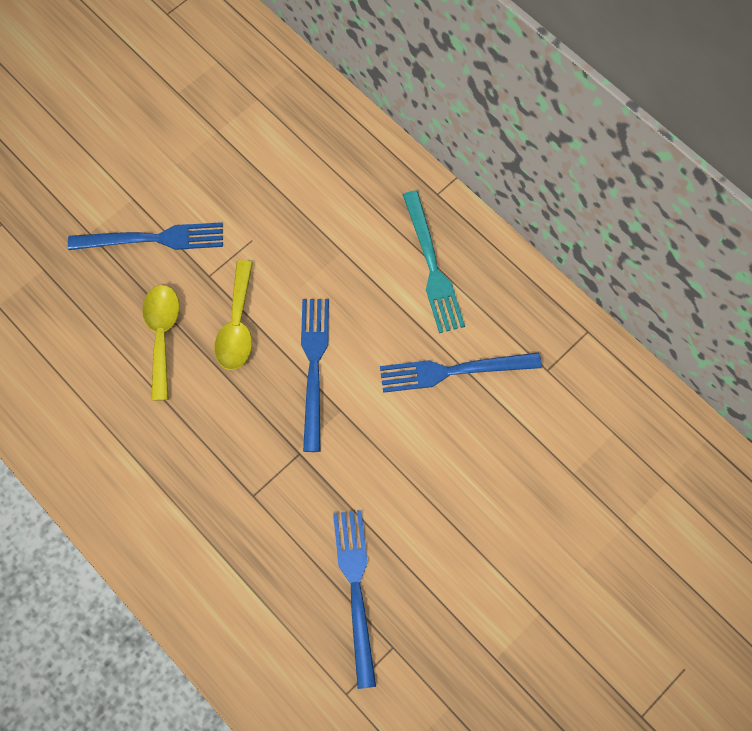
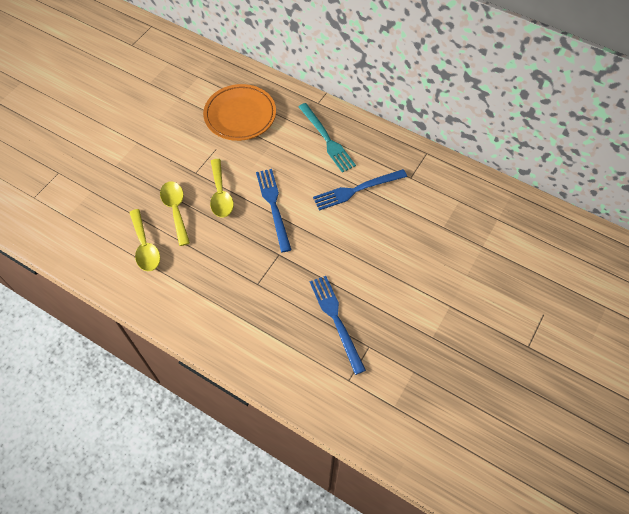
camera: 15 degrees left, 10 degrees down
(101, 387) = (145, 247): none -> yellow spoon
(153, 239) = (155, 160): blue fork -> none
(305, 188) = (240, 115): none -> orange plate

